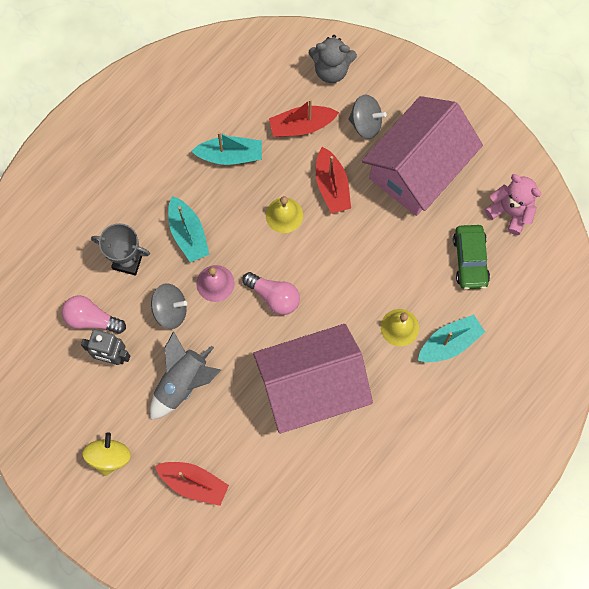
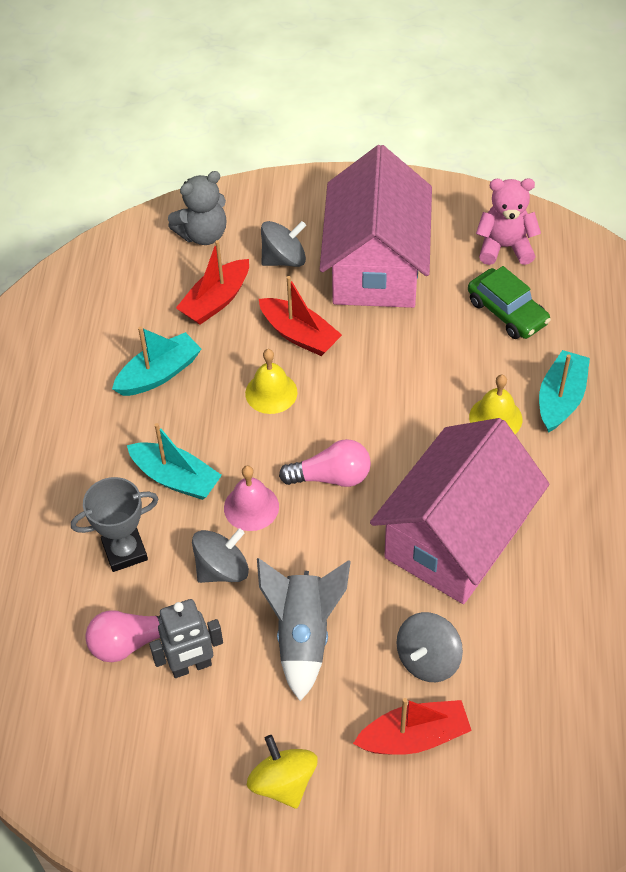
camera: 35 degrees left, 20 degrees down
(236, 446) = (428, 659): none -> grey spinning top

